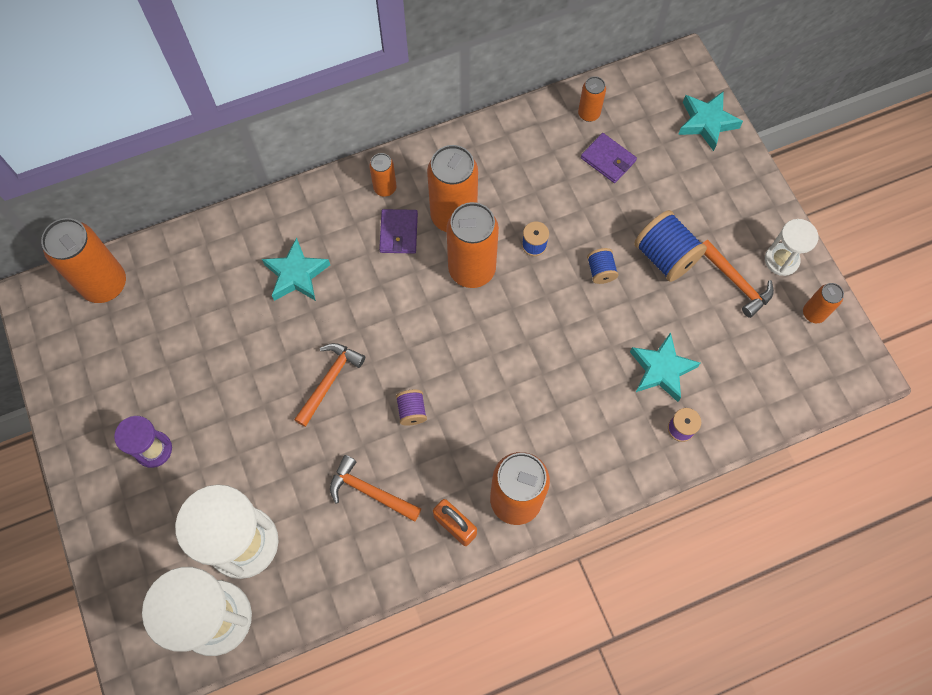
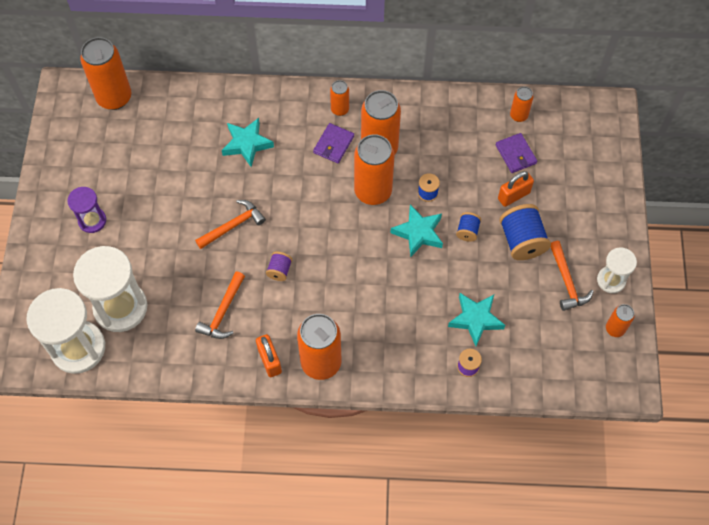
camera: 25 degrees right, 5 degrees down
(370, 491) = (223, 312): orange hammer -> orange hammer turned 120 degrees counterclockwise
(630, 208) = (513, 195): none -> orange padlock
(706, 122) = (607, 157): turquoise star -> turquoise star (418, 233)

